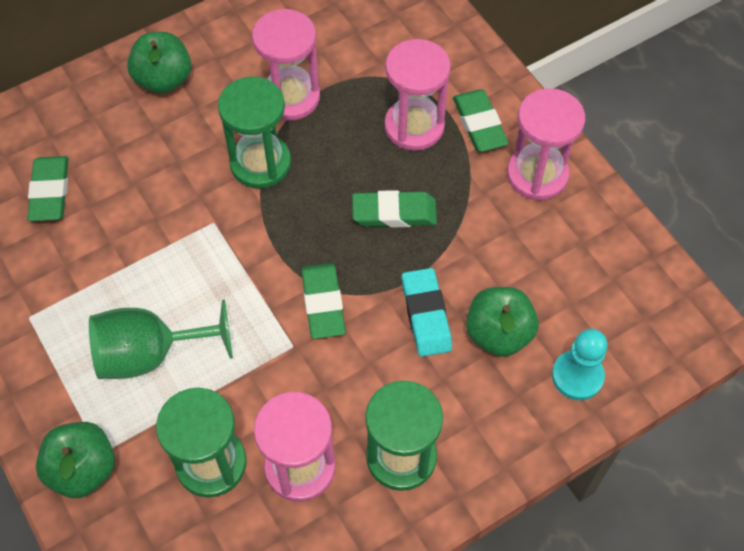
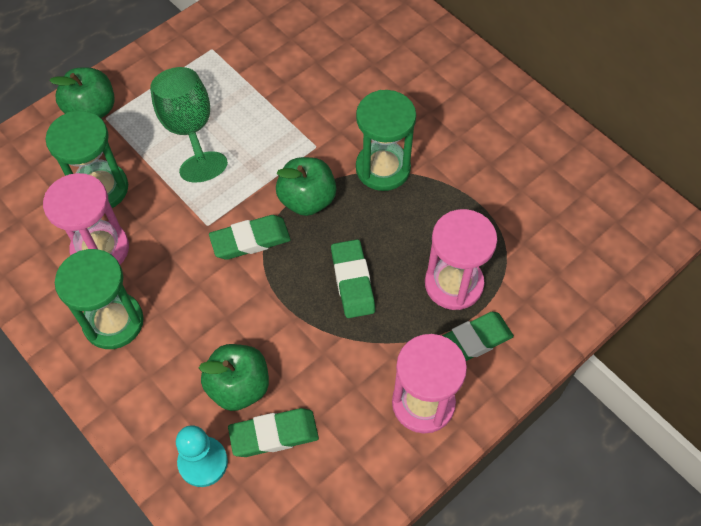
camera: 80 degrees right, 0 degrees up
(50, 192) = (323, 34): green eraser -> green eraser (274, 434)
(164, 79) = (453, 82): green apple -> green apple (307, 200)
(290, 97) = (460, 177): pink hourglass -> none
(426, 315) = (250, 323): turquoise eraser -> none

